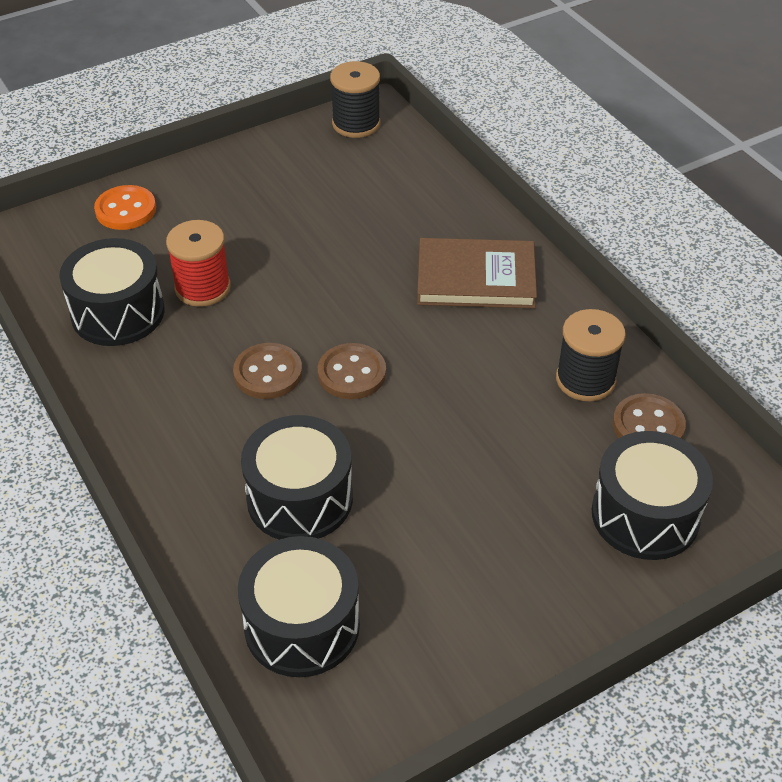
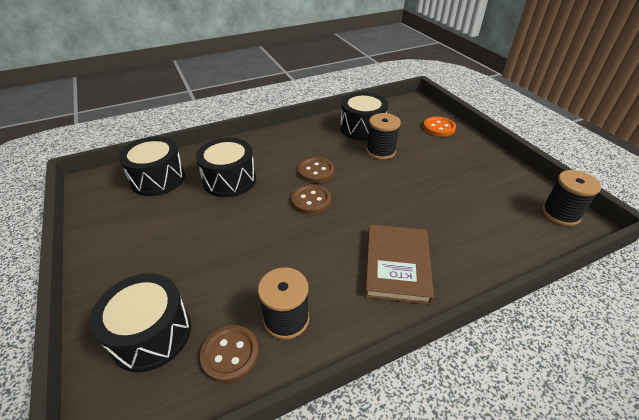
camera: 95 degrees right, 5 degrees down
(202, 288) = (381, 151): red spool -> black spool

